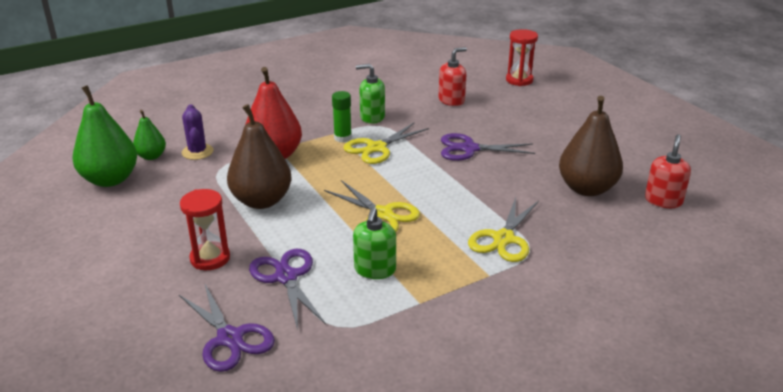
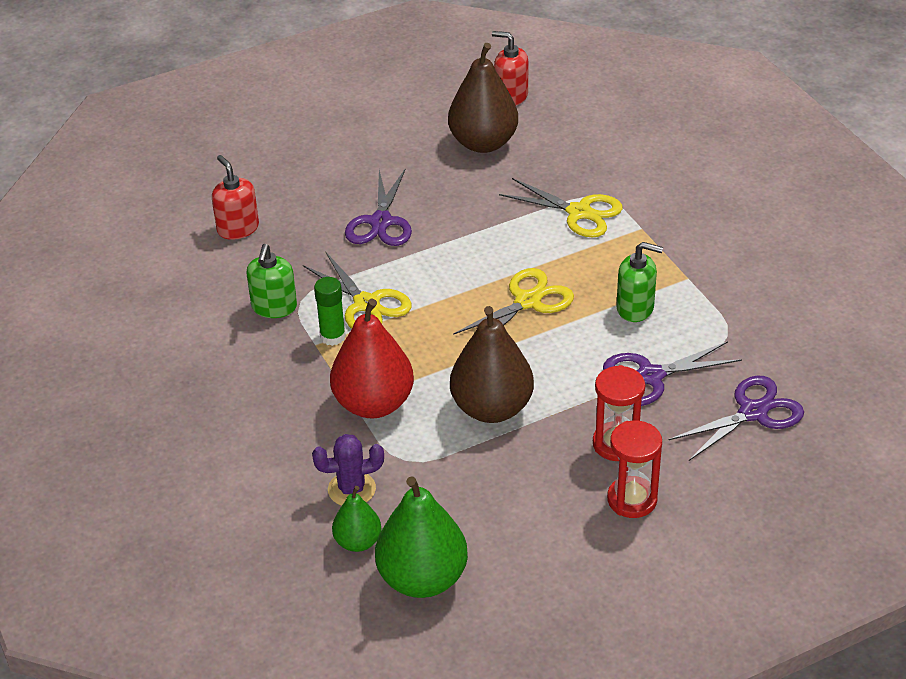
camera: 85 degrees left, 10 degrees up
(519, 80) = (188, 160): red hourglass -> red hourglass (632, 499)

